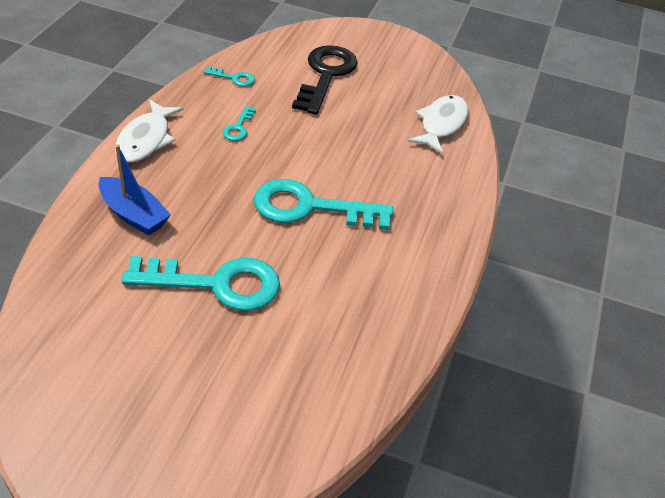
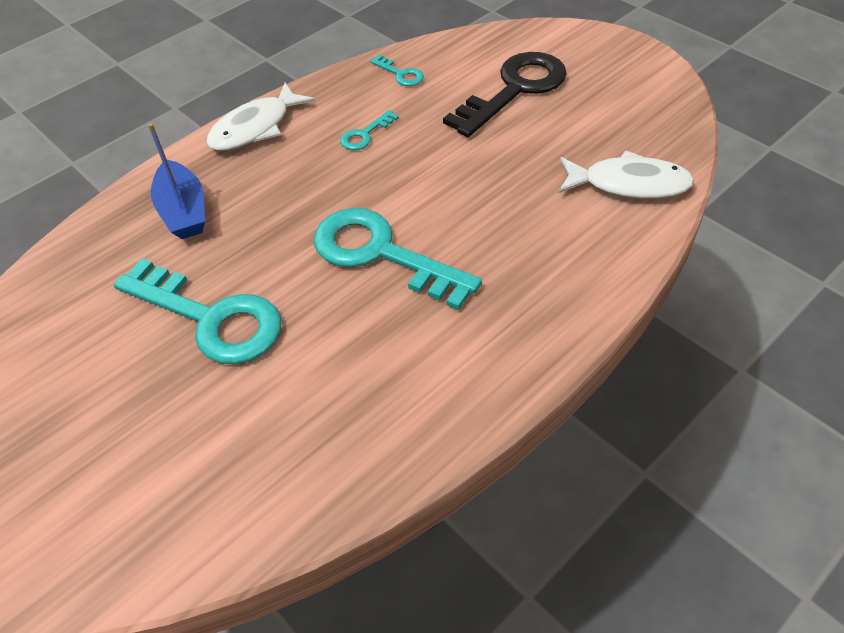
camera: 35 degrees right, 5 degrees up
(441, 124) = (629, 184): white fish -> white fish turned 45 degrees clockwise

